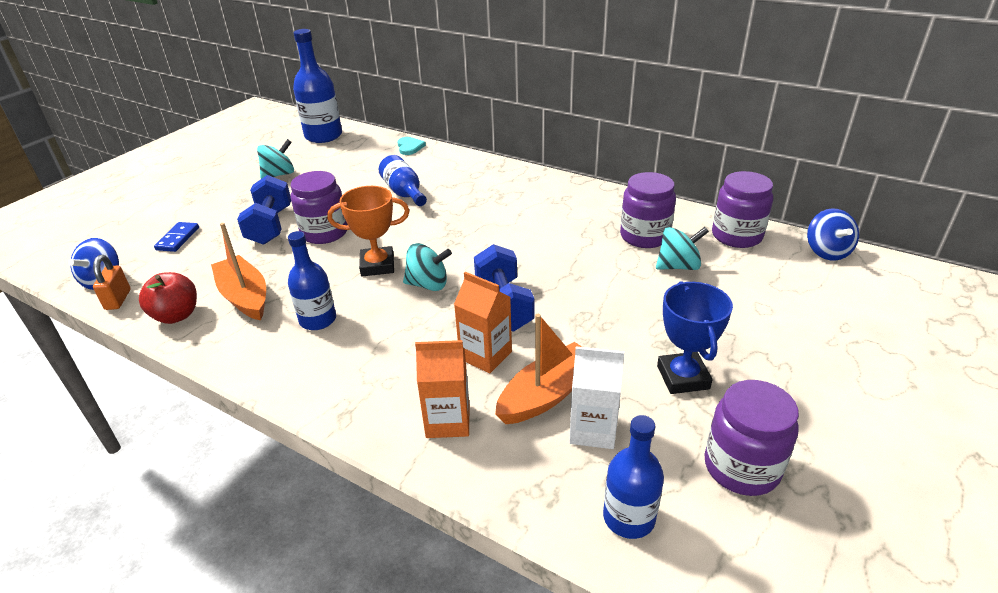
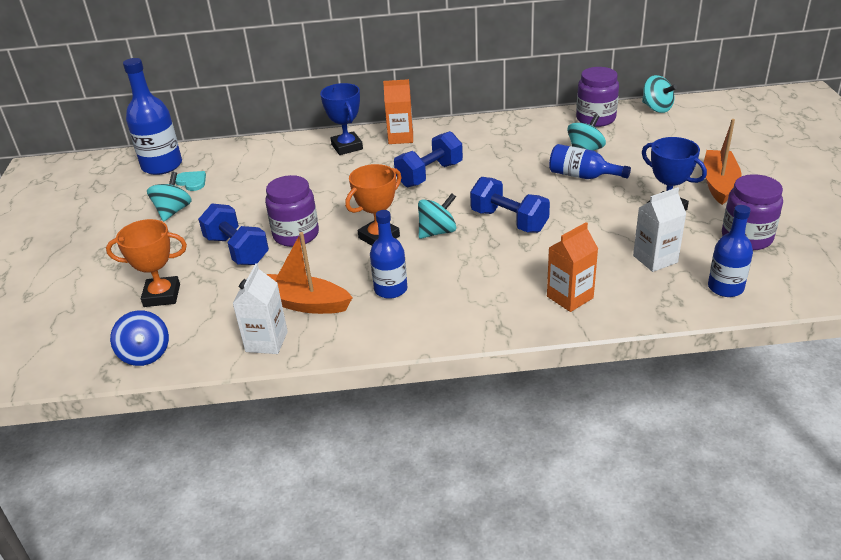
camera: 35 degrees left, 0 degrees up
(118, 300) = (189, 358): orange padlock -> none
(176, 315) = (266, 341): red apple -> white carton
(178, 239) = (162, 295): blue domino -> orange trophy
(404, 193) = (317, 181): blue bottle -> blue bottle (582, 176)
(410, 147) = (265, 146): turquoise heart -> turquoise heart (192, 182)
(467, 172) = (347, 147): none -> blue trophy
(485, 355) = (540, 253): orange carton -> orange carton (400, 137)
(497, 226) = (429, 175): none -> blue dumbbell
(547, 394) = (606, 255): orange boat -> orange boat (719, 184)
(644, 236) = (540, 141): purple jar -> none
(827, 252) = (656, 108): blue spinning top -> turquoise spinning top

